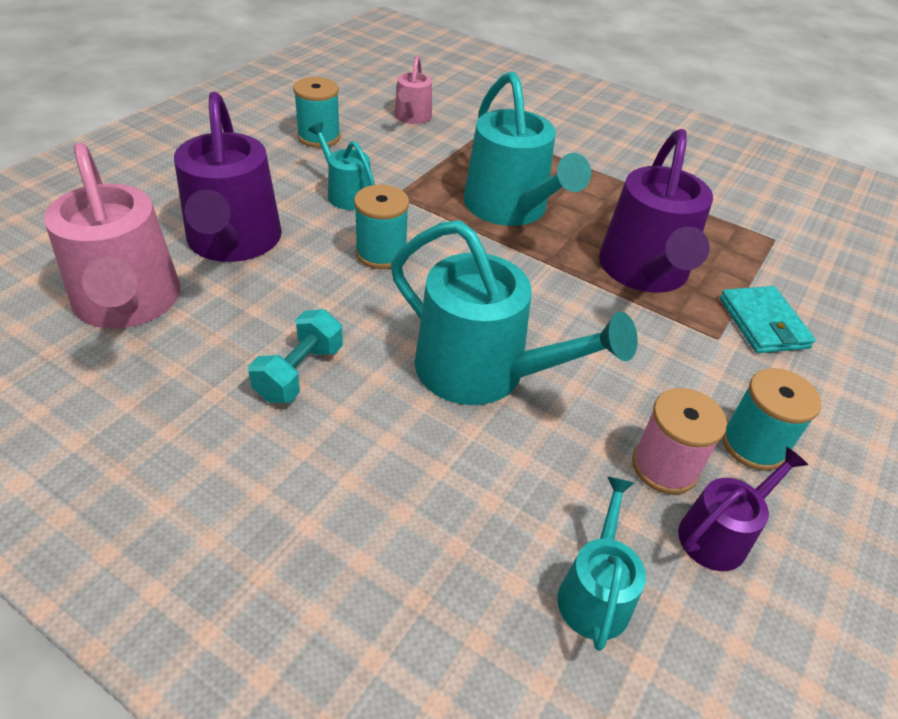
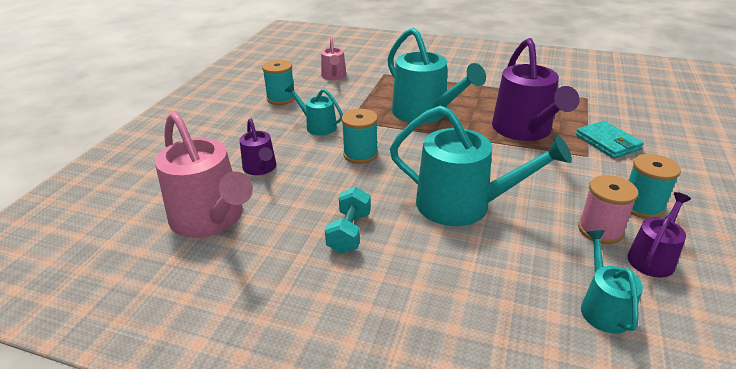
camera: 10 degrees left, 10 degrees down
(233, 241) = (260, 168): purple watering can -> purple watering can, size x0.52

